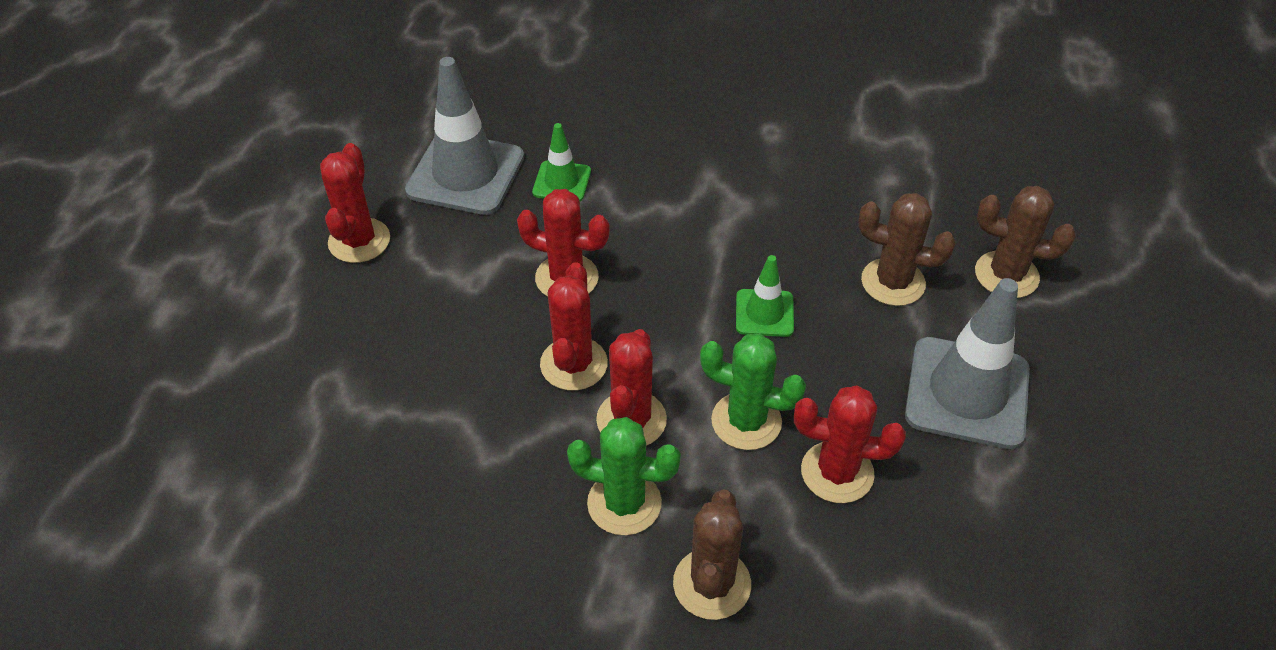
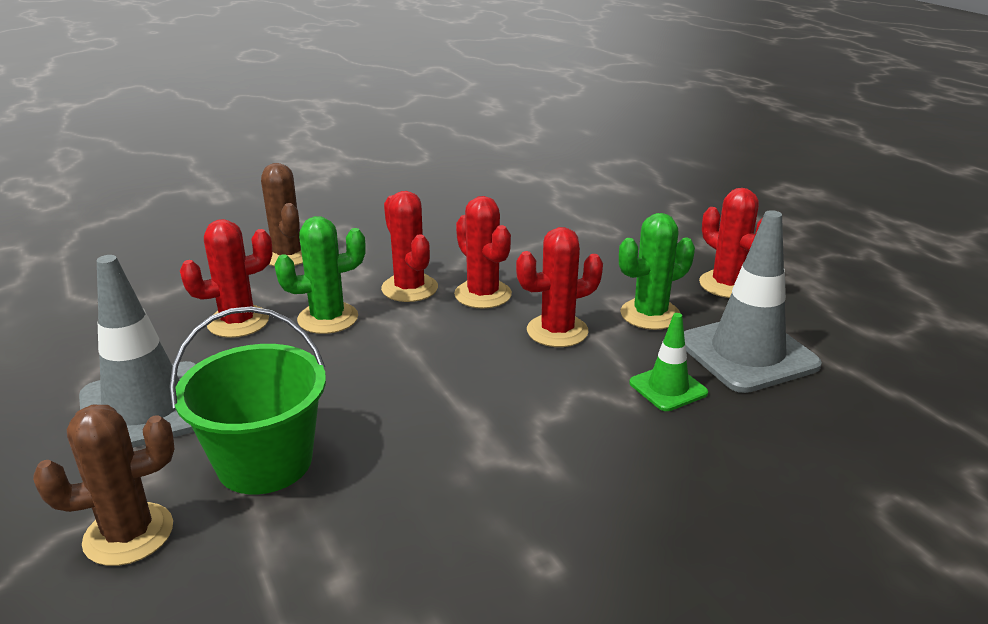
camera: 140 degrees right, 20 degrees down
(624, 503) = (372, 260): green cactus -> green cactus (650, 314)
(764, 313) = (373, 381): green traffic cone -> none
(893, 282) = (265, 462): brown cactus -> green bucket

